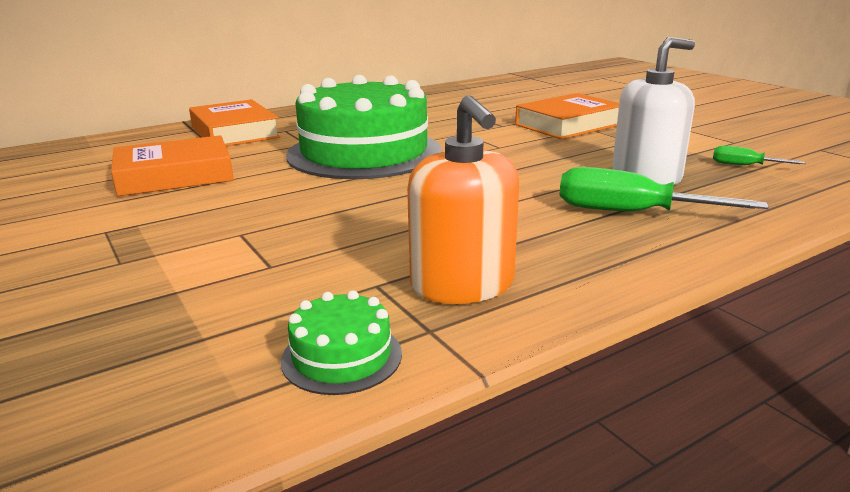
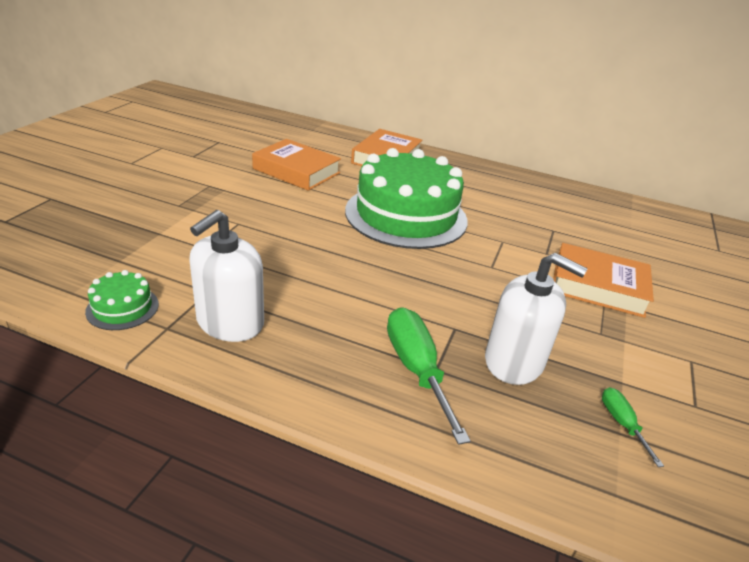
camera: 50 degrees right, 10 degrees up
(462, 284) = (230, 322): orange soap dispenser -> white soap dispenser

